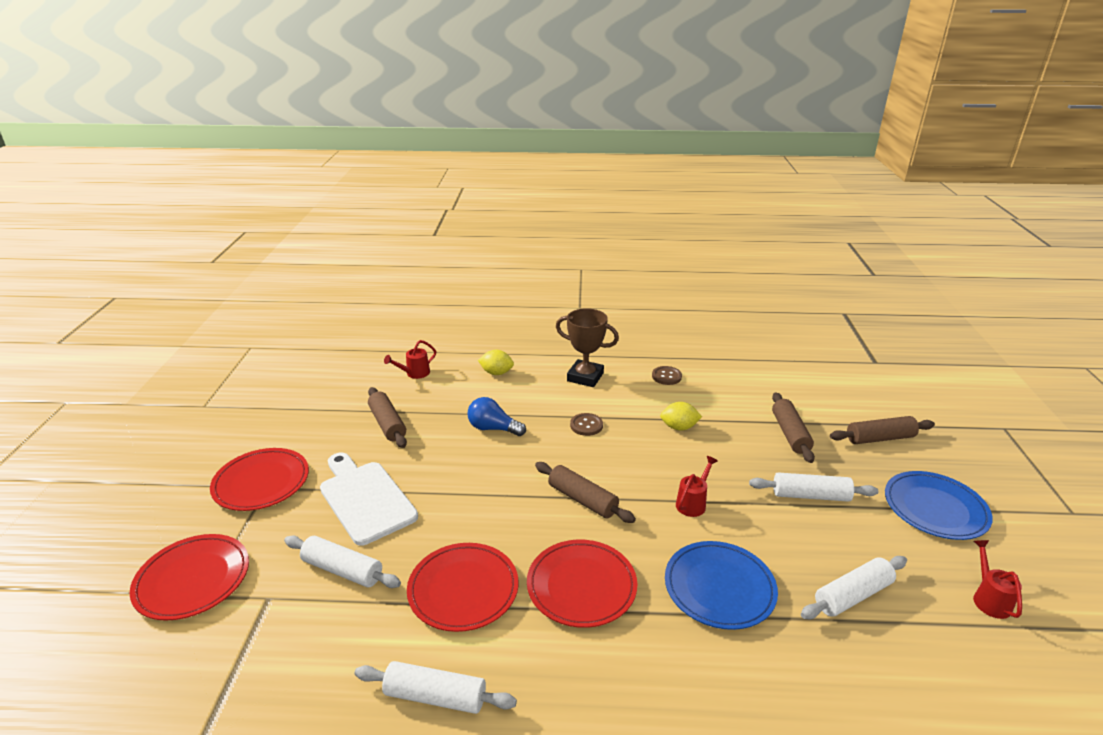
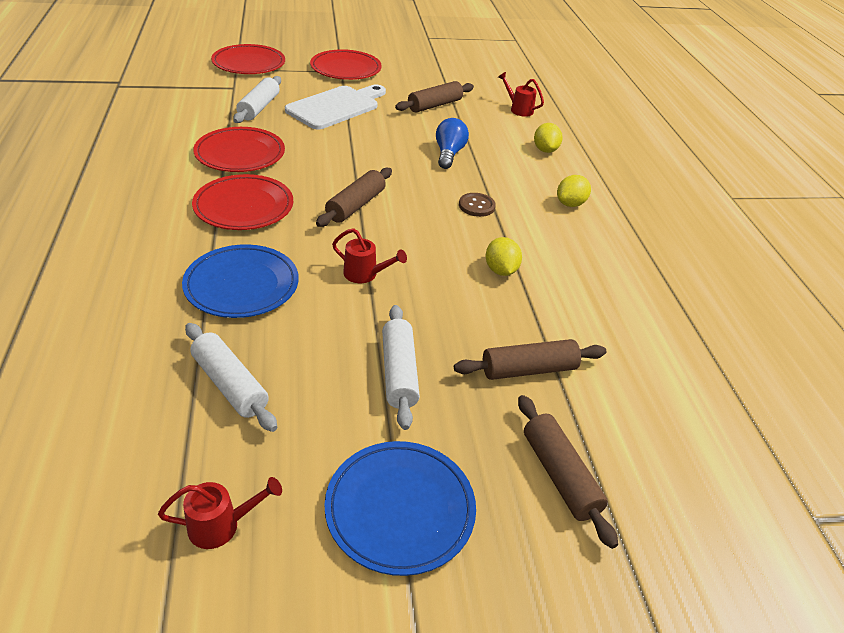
camera: 75 degrees right, 10 degrees up
(435, 696) = (143, 151): white rolling pin -> none
(585, 377) = (570, 204): brown trophy -> yellow lemon
(666, 376) = (609, 264): brown button -> none

